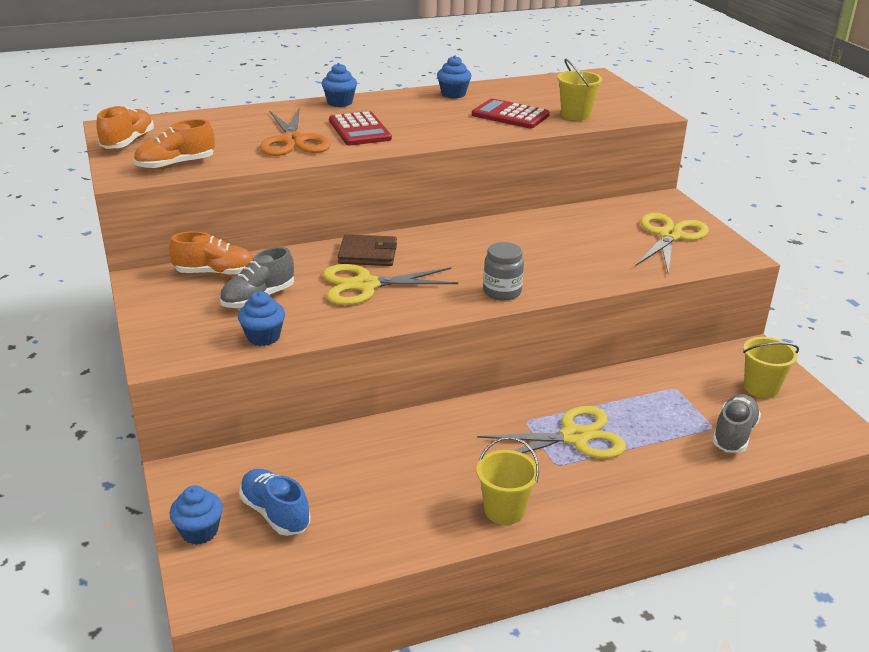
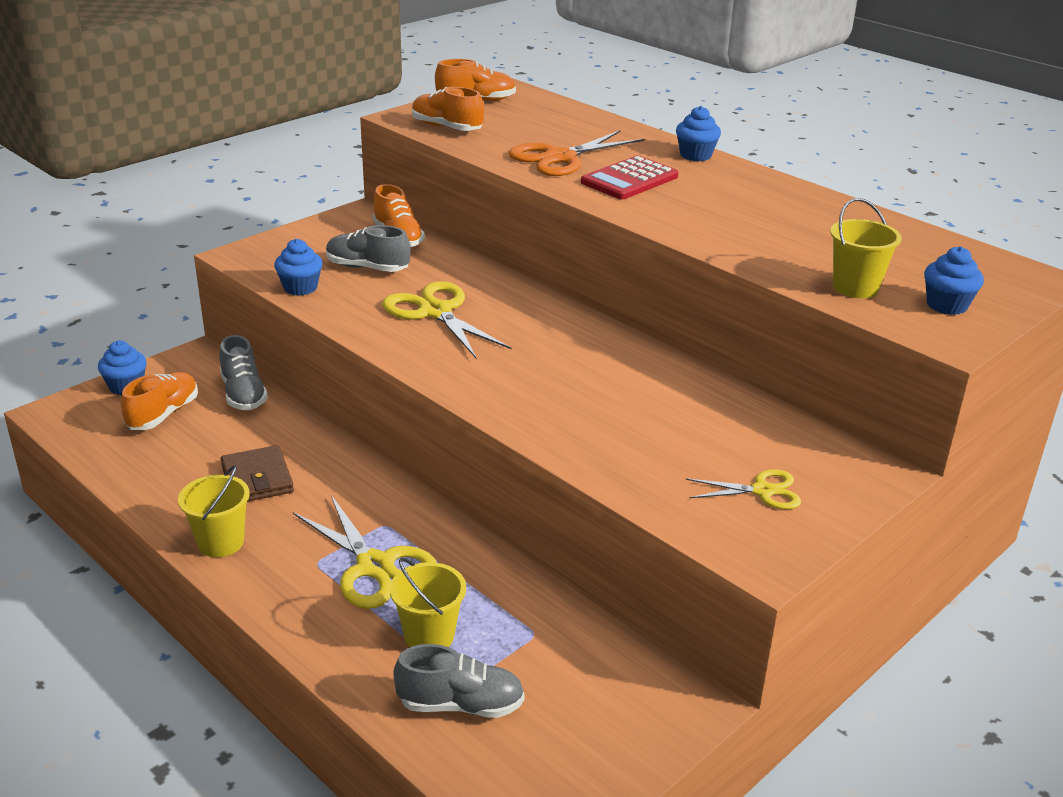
camera: 65 degrees right, 0 degrees up
(275, 513) = (163, 414): blue shoe -> orange shoe
(280, 457) = (243, 394): none -> grey shoe
(368, 254) = (503, 298): brown wallet -> brown wallet (257, 479)
(453, 94) = (814, 204): blue cupcake -> blue cupcake (946, 305)
(502, 292) = (487, 391): grey jar -> none
(510, 115) = (791, 247): red calculator -> none
(670, 236) = (762, 491): yellow scissors -> yellow scissors, size x0.59
(761, 388) = (596, 721): yellow bucket -> yellow bucket (429, 636)

